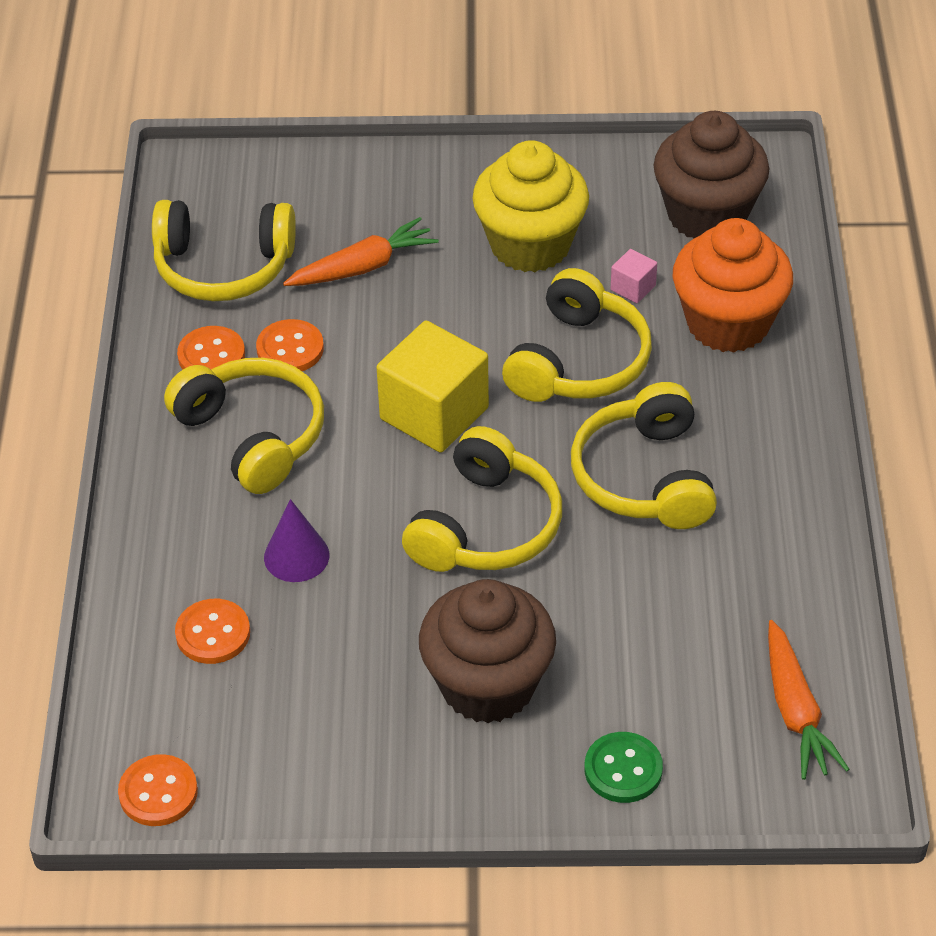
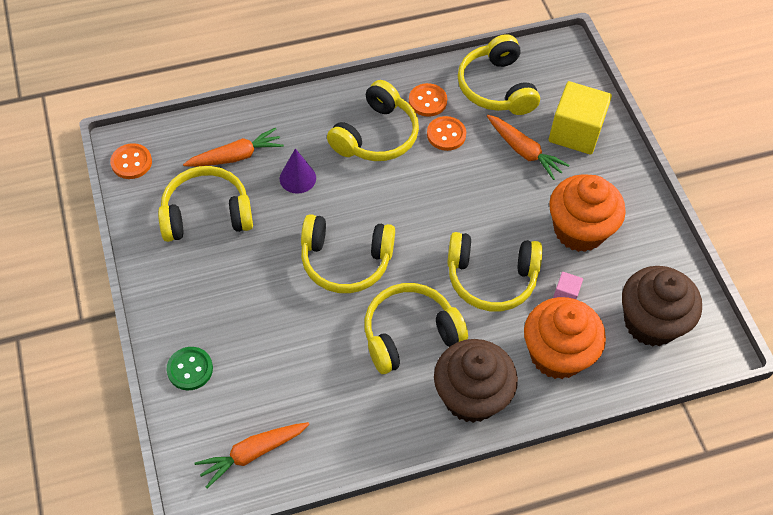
camera: 70 degrees right, 10 degrees up
(213, 633) = (236, 156): orange button -> orange carrot
(321, 696) = (206, 214): none -> yellow headphones
(434, 413) = (422, 215): yellow cube -> yellow cube (575, 132)
(488, 685) = (233, 289): brown cupcake -> brown cupcake (471, 396)
(530, 245) = (579, 230): yellow cupcake -> orange cupcake

